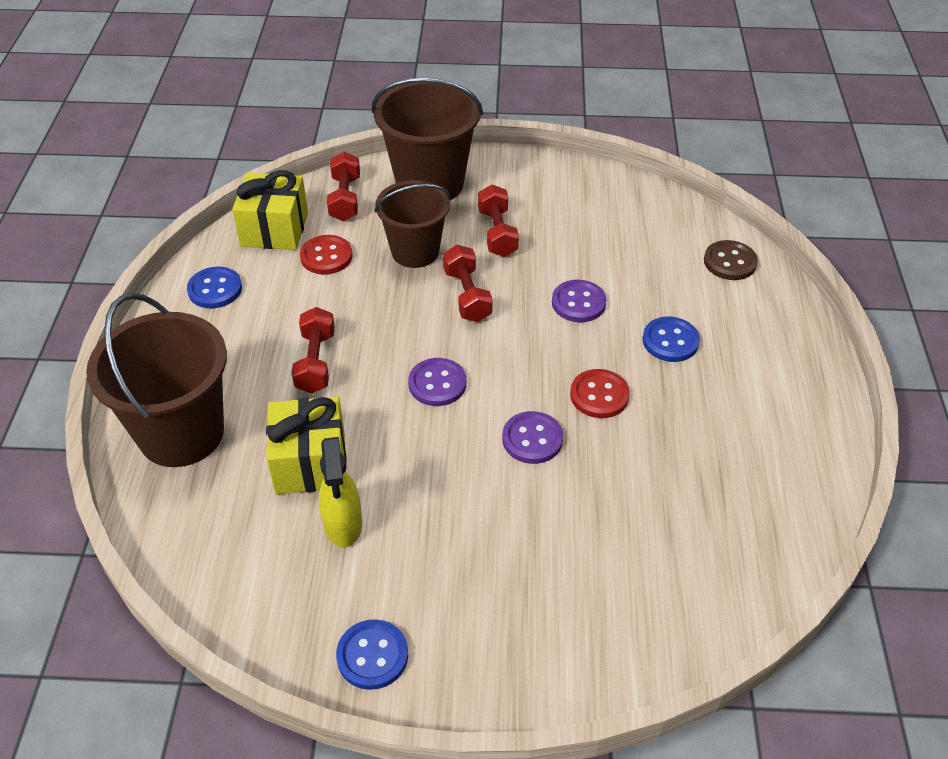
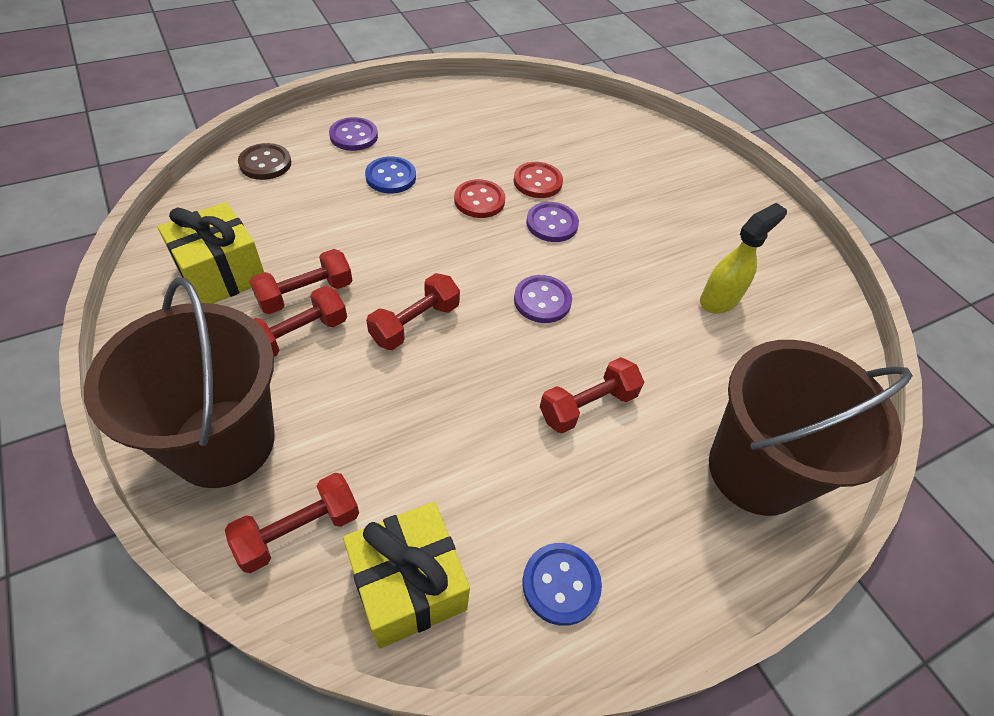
camera: 125 degrees left, 5 degrees up
(310, 463) = (691, 349): yellow gift -> yellow gift (222, 274)
(326, 256) = (428, 486): red button -> red button (537, 182)
(372, 655) = (782, 242): blue button -> none
(415, 251) = (370, 397): brown bucket -> none
(539, 246) = (305, 294): none -> red dumbbell
(578, 303) = (376, 241): purple button -> purple button (354, 136)

